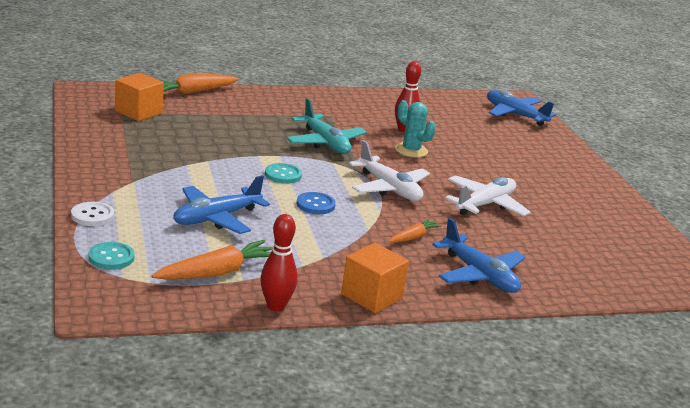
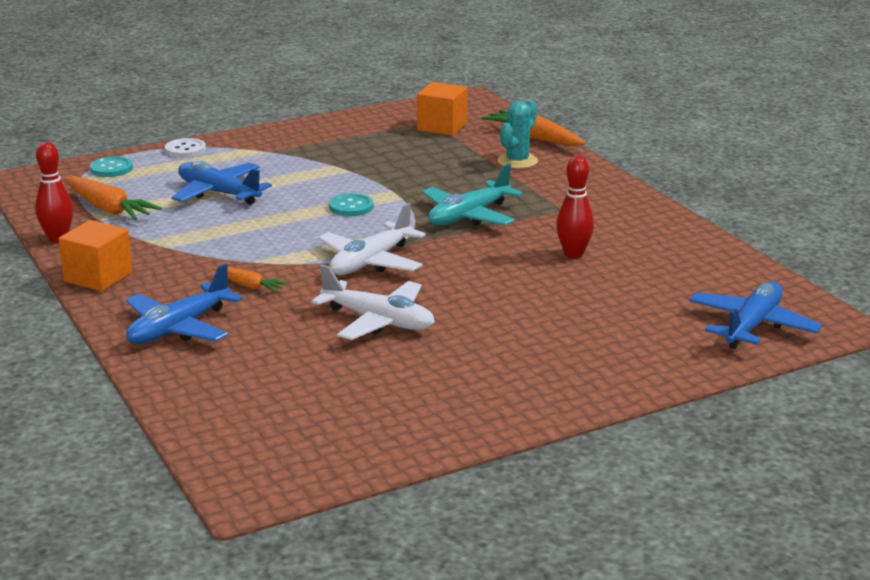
camera: 80 degrees right, 0 degrees up
(315, 205) = (289, 230): blue button -> none
(411, 150) = (505, 264): turquoise cactus -> turquoise cactus (517, 161)

